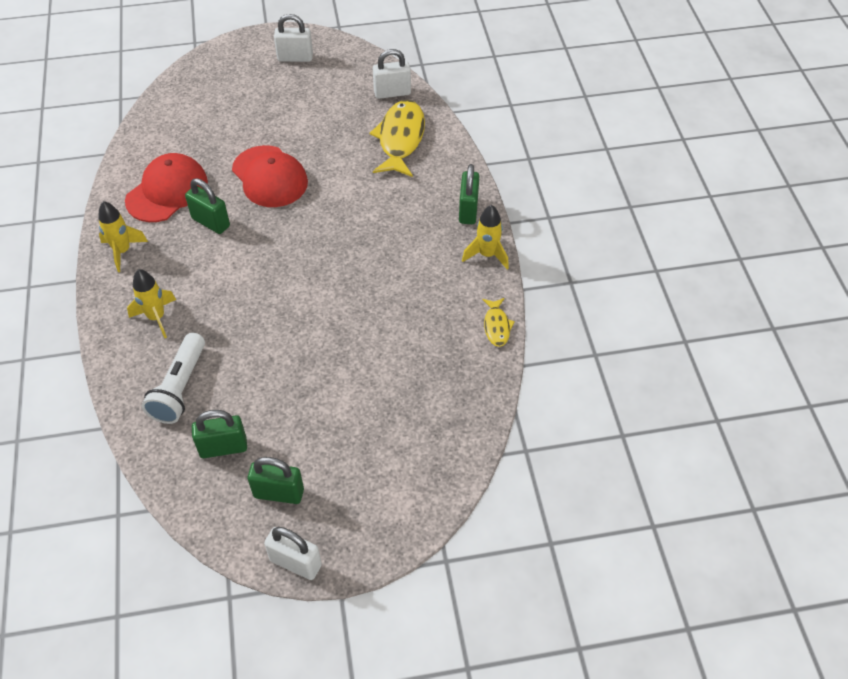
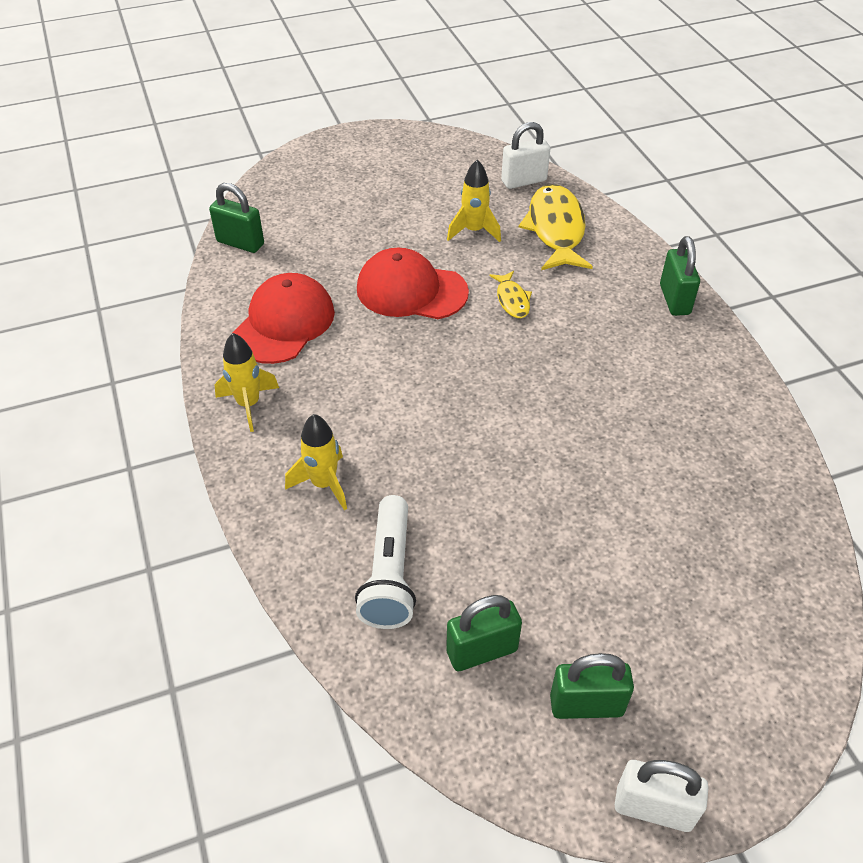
camera: 10 degrees left, 5 degrees down
(211, 222) = (355, 353): green padlock -> green padlock (240, 243)
(270, 177) = (411, 290): red cap -> red cap turned 150 degrees clockwise
(295, 58) = (391, 156): white padlock -> none
(487, 255) = (722, 348): yellow rocket -> yellow rocket (474, 231)
(496, 326) = (776, 432): yellow fish -> yellow fish (512, 300)

